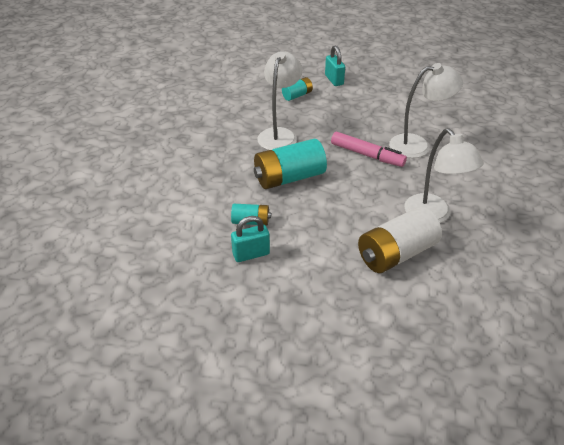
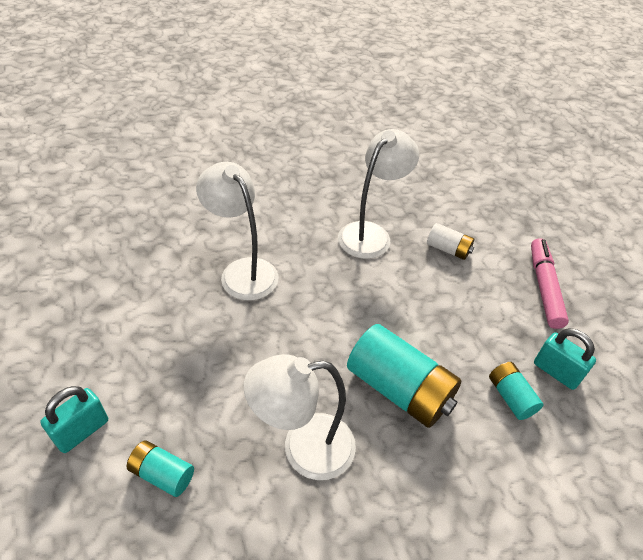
camera: 120 degrees left, 5 degrees up
(367, 155) = (294, 317): pink marker -> pink marker (544, 287)
(396, 254) = (448, 249): white battery -> white battery, size x0.52

